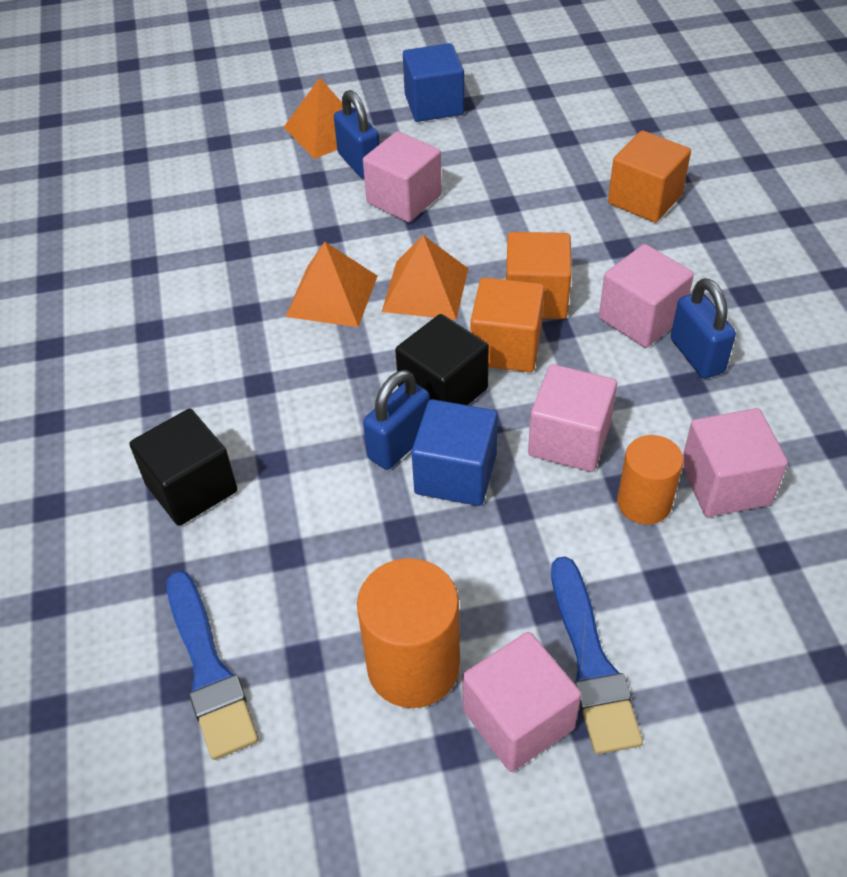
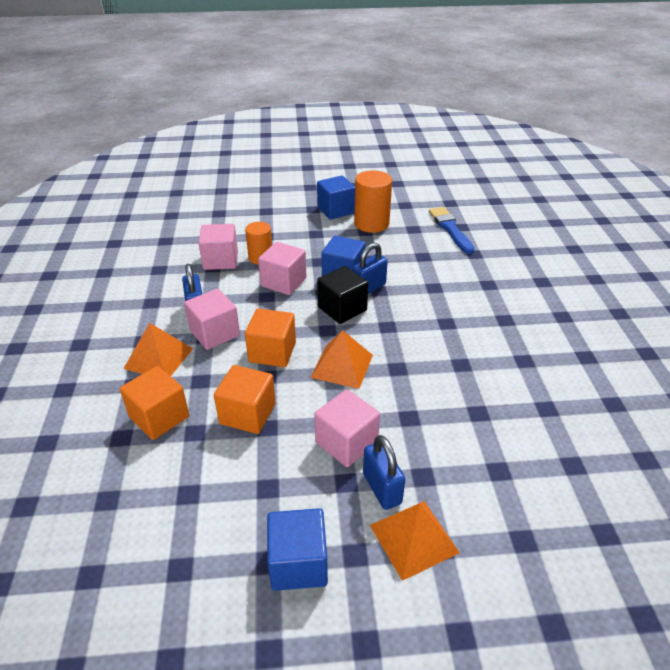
camera: 175 degrees left, 10 degrees down
(191, 488) = (473, 281): black cube -> none
(332, 295) = (405, 369): orange pyramid -> orange pyramid (158, 358)
(506, 347) = (301, 326): orange cube -> orange cube (247, 414)
(518, 719) = (336, 210): pink cube -> blue cube
(591, 662) = (305, 219): blue brush -> none

